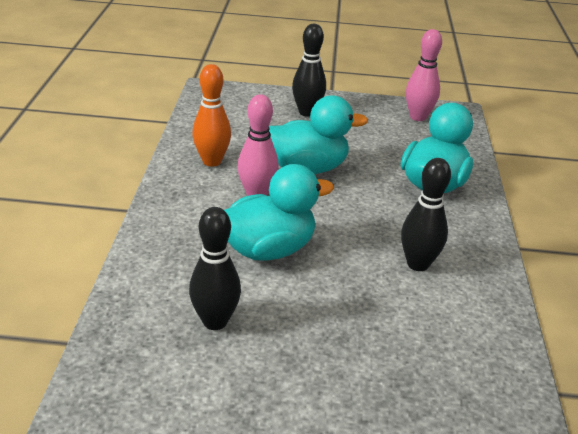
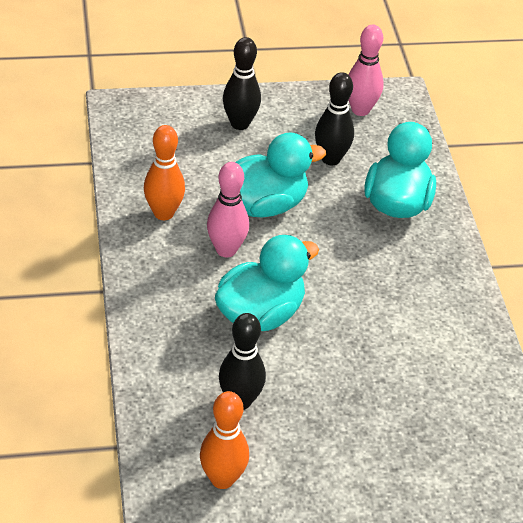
camera: 15 degrees left, 10 degrees up
(162, 394) = (222, 479): none -> orange bowling pin
(418, 264) = (403, 304): black bowling pin -> black bowling pin (331, 159)

